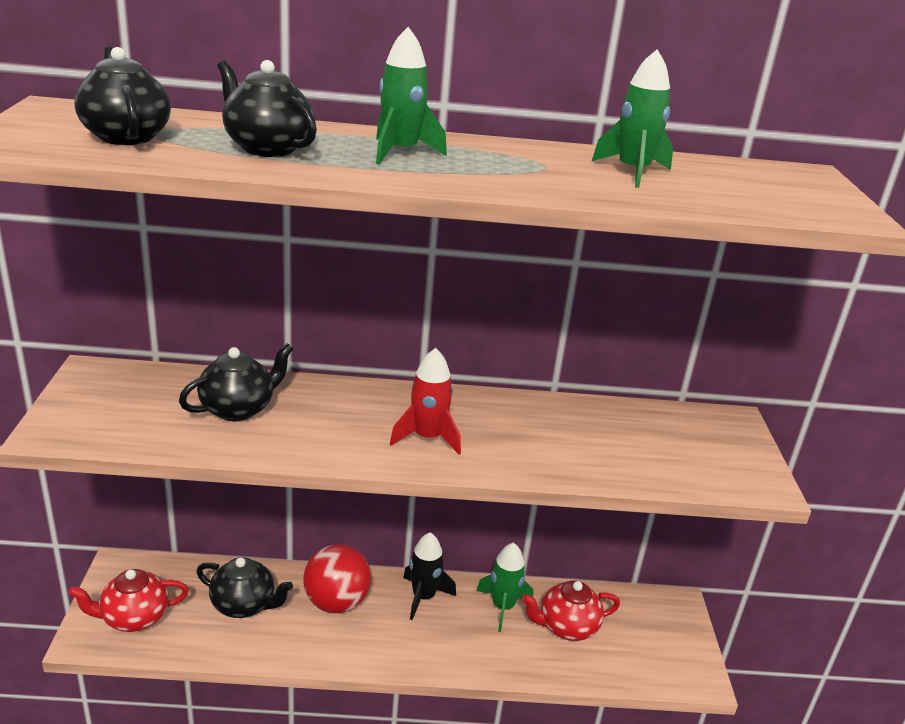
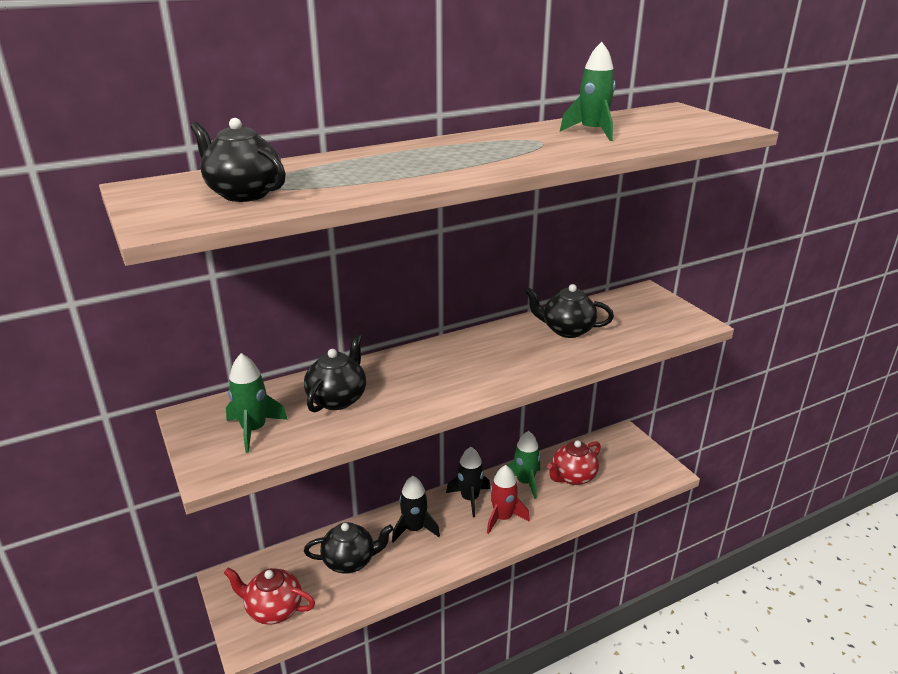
camera: 25 degrees left, 0 degrees up
(133, 618) = (273, 609): red teapot -> red teapot turned 60 degrees clockwise
(266, 148) = (357, 175): black teapot -> black teapot (566, 330)
(336, 602) = (414, 529): red ball -> black rocket
(400, 152) = (445, 155): green rocket -> green rocket (254, 430)
(427, 437) = (485, 369): red rocket -> red rocket (503, 518)

